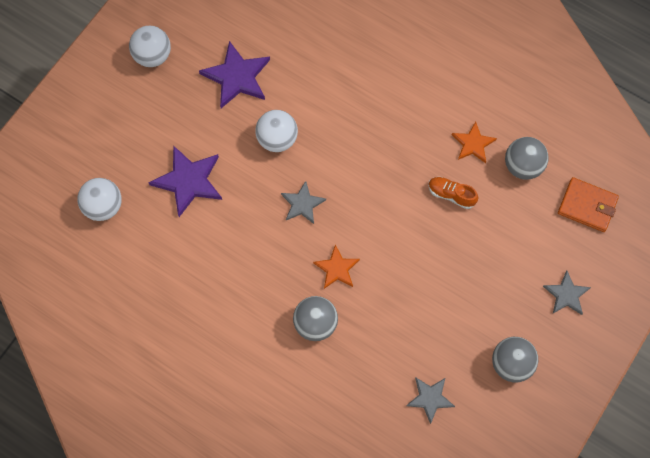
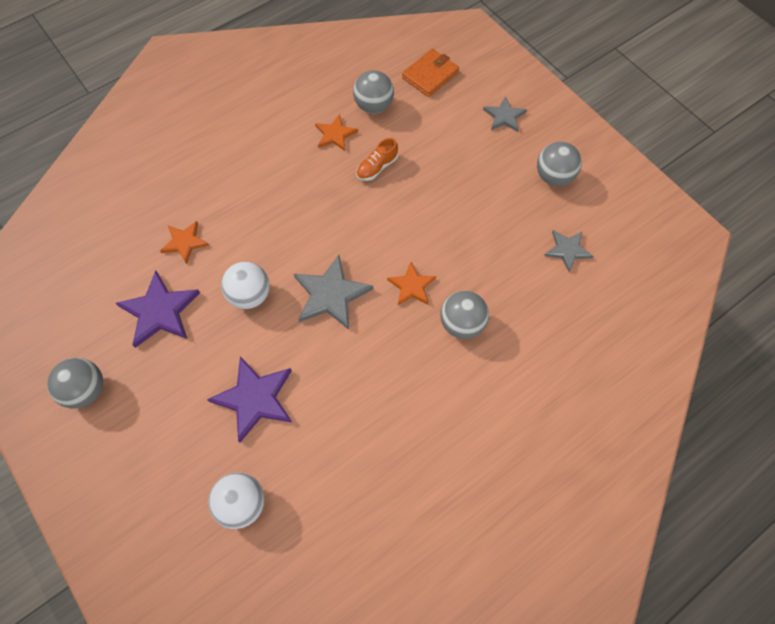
camera: 70 degrees left, 5 degrees down
(153, 56) = (86, 390): white ball -> grey ball
(302, 204) = (331, 295): grey star -> grey star, size x1.64
(307, 66) = (184, 242): none -> orange star

